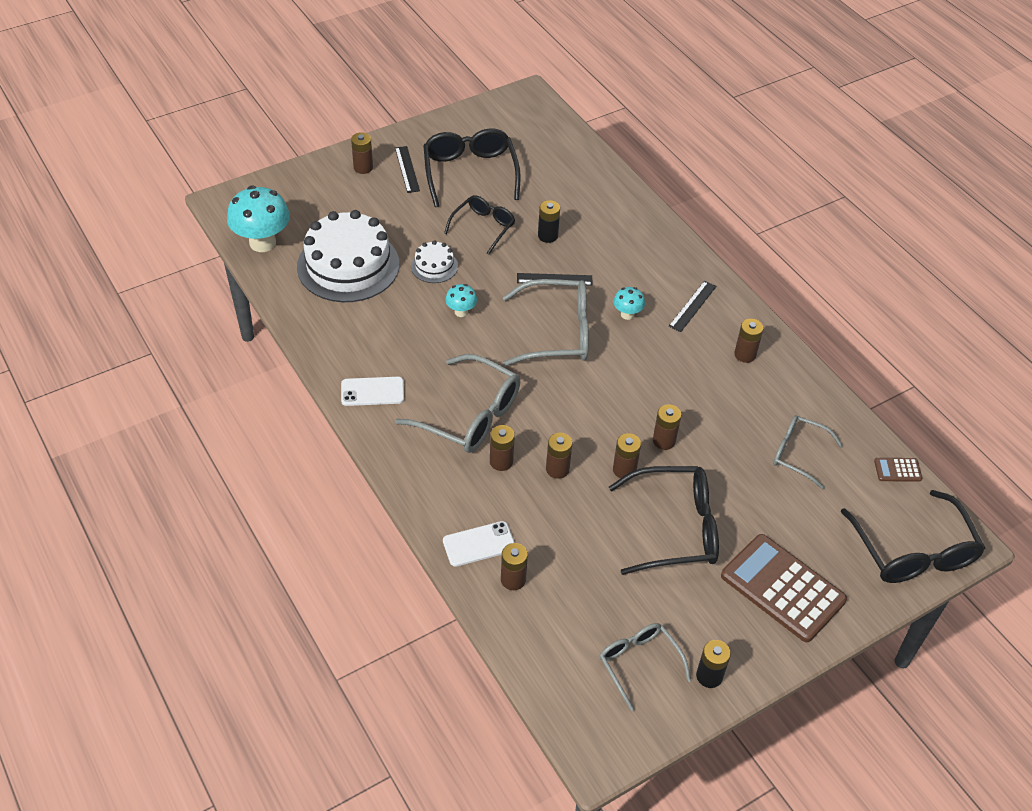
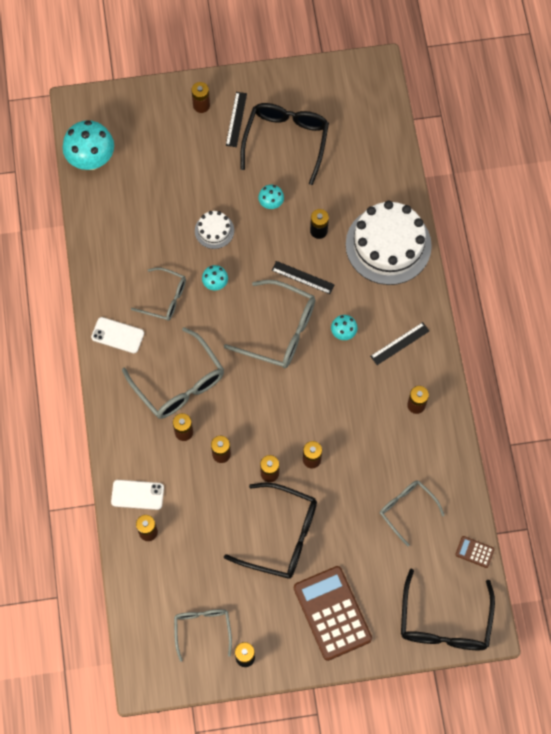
camera: 25 degrees right, 20 degrees up
(348, 265) = (148, 206): white cake -> white cake (388, 245)
(411, 341) = (165, 298): none -> grey glasses
(483, 227) = (271, 203): black glasses -> turquoise mushroom

